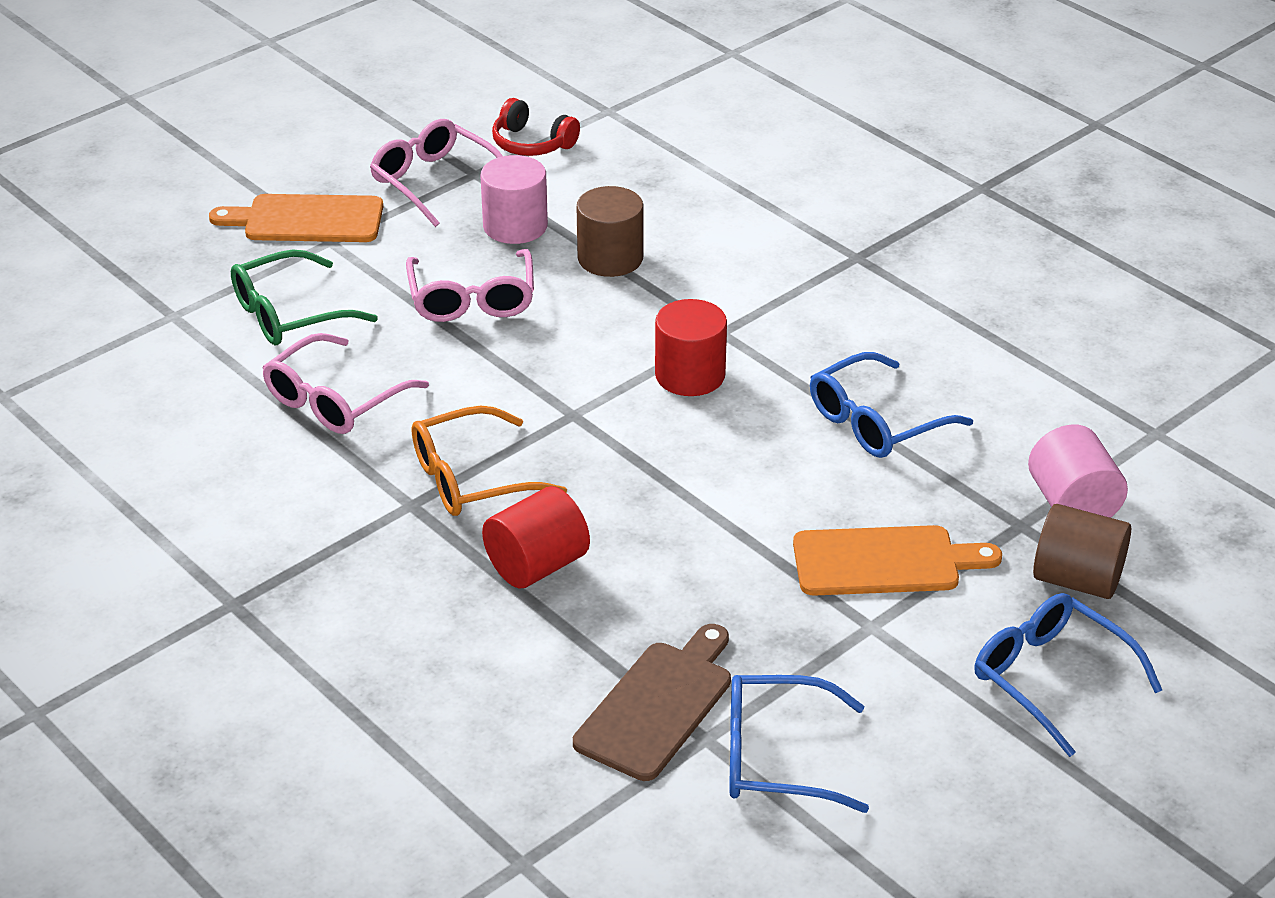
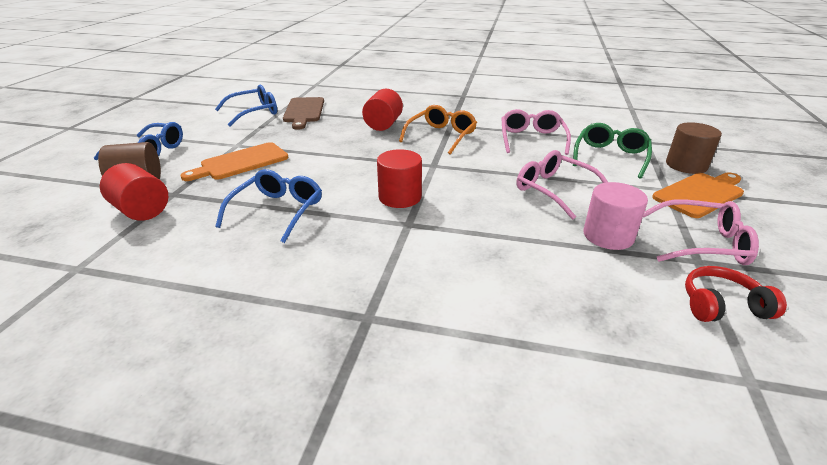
camera: 145 degrees right, 5 degrees down
(610, 258) = (526, 240): brown cylinder -> brown cylinder (686, 165)
(1073, 505) = (141, 211): pink cylinder -> red cylinder

